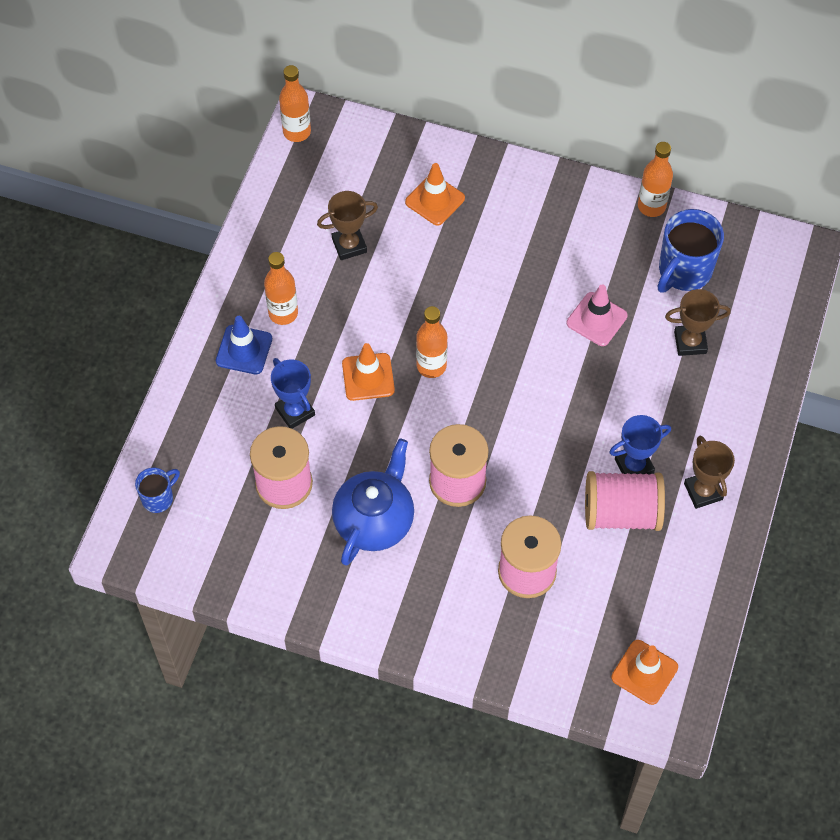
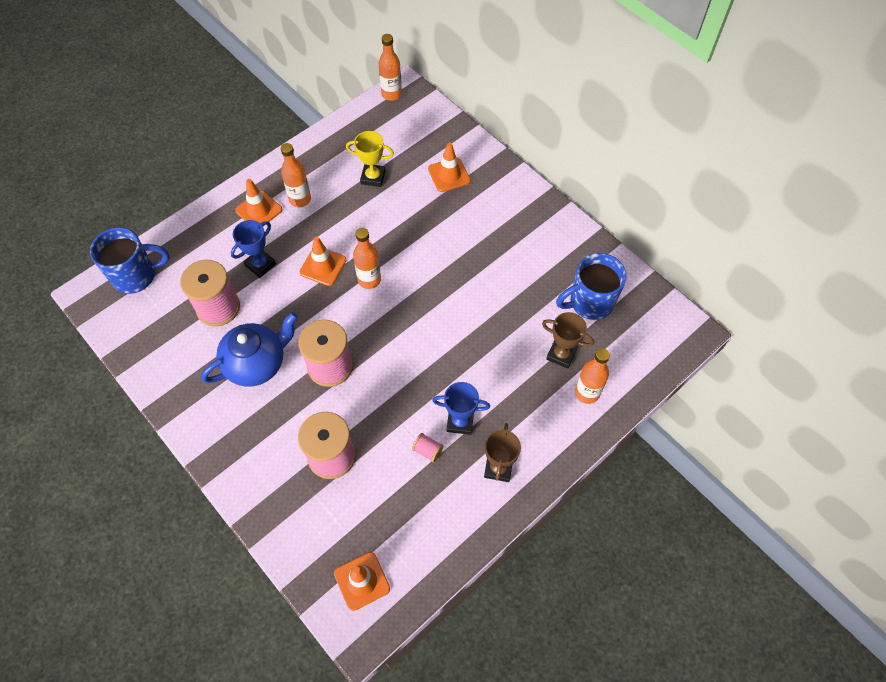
camera: 30 degrees right, 0 degrees up
(158, 498) = (136, 276): blue mug -> blue mug, size x1.82
(244, 350) = (259, 210): blue traffic cone -> orange traffic cone
(295, 411) = (260, 265): blue trophy -> blue trophy turned 45 degrees clockwise
(349, 245) = (373, 177): brown trophy -> yellow trophy
(596, 319) = (504, 305): pink traffic cone -> none
(621, 512) = (427, 450): pink spool -> pink spool, size x0.41
(651, 206) = (596, 247): orange bottle -> orange bottle (587, 393)

